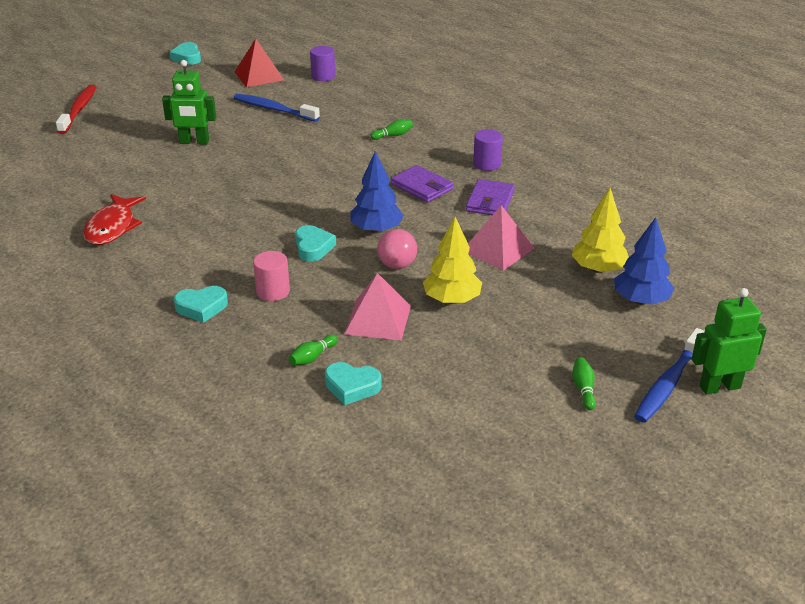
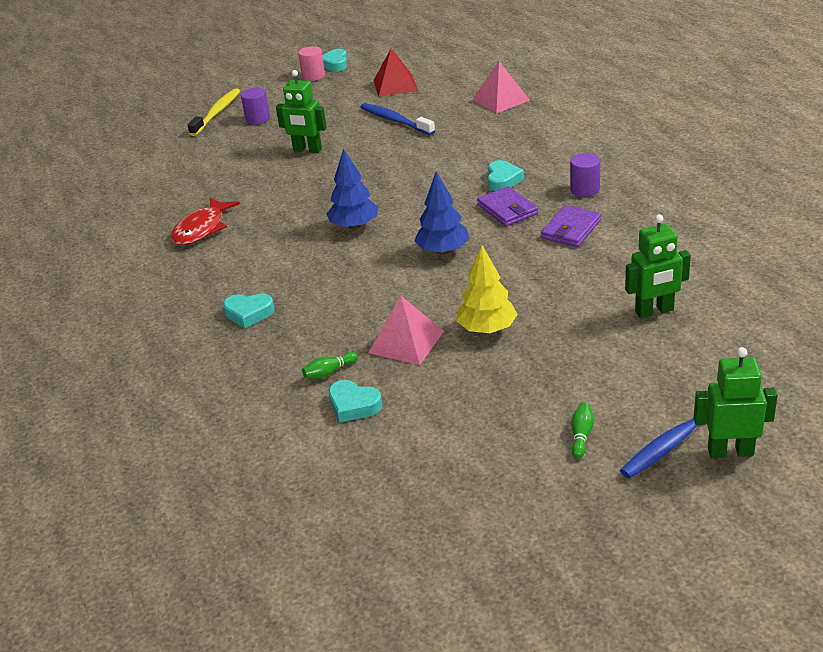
camera: 20 degrees right, 0 degrees up
(79, 110) = (217, 113): red toothbrush -> yellow toothbrush
(273, 291) = (319, 304): pink cylinder -> pink cylinder (313, 76)
(313, 247) = (375, 263): turquoise heart -> turquoise heart (503, 180)
(323, 76) = (457, 88): purple cylinder -> purple cylinder (258, 119)
(393, 135) = (501, 153): green bowling pin -> none
(397, 265) = (448, 288): pink ball -> none
(498, 249) = (557, 281): pink pyramid -> pink pyramid (501, 100)
(598, 269) = (654, 311): yellow tree -> green robot
(641, 300) = (685, 349): blue tree -> blue tree (354, 226)

